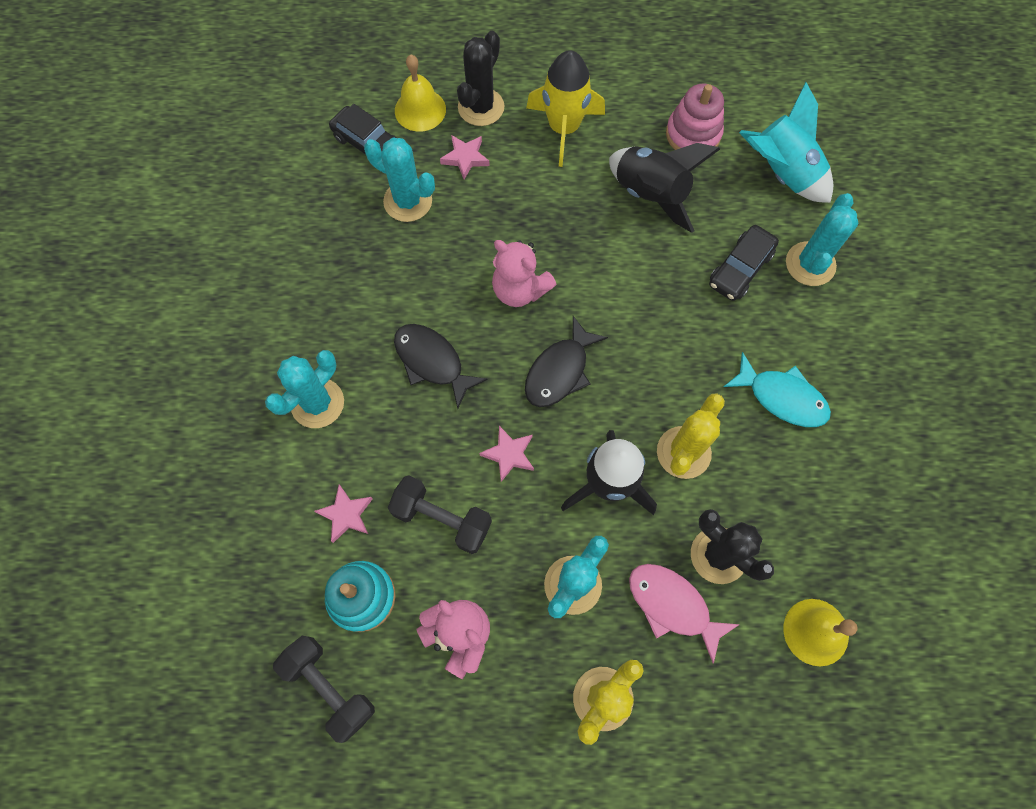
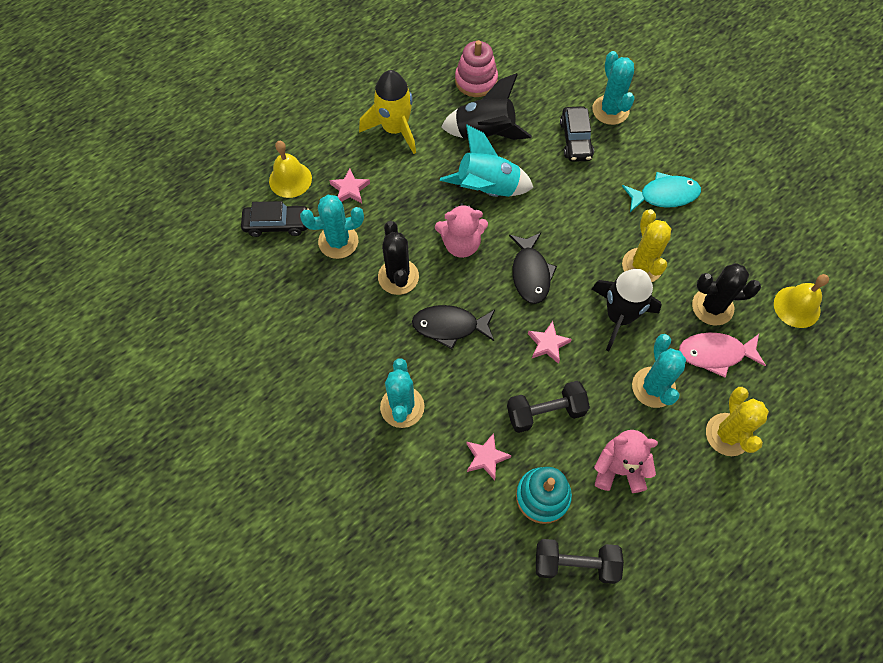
camera: 40 degrees left, 5 degrees down
(481, 107) = (329, 151): black cactus -> black cactus (398, 277)
(781, 173) = (547, 69): turquoise rocket -> turquoise rocket (487, 189)

